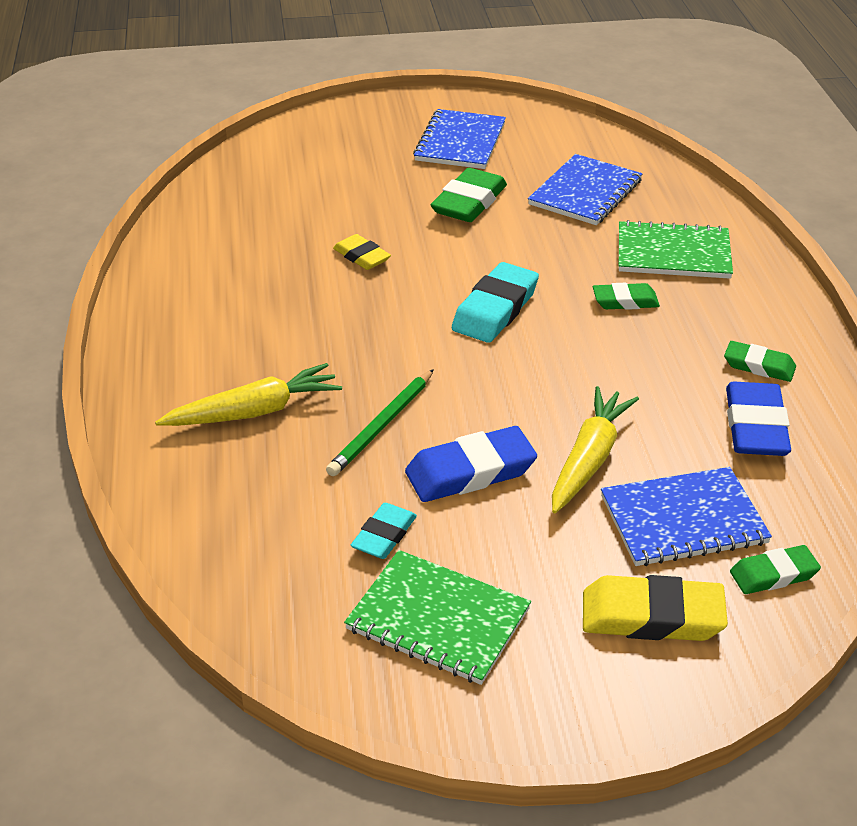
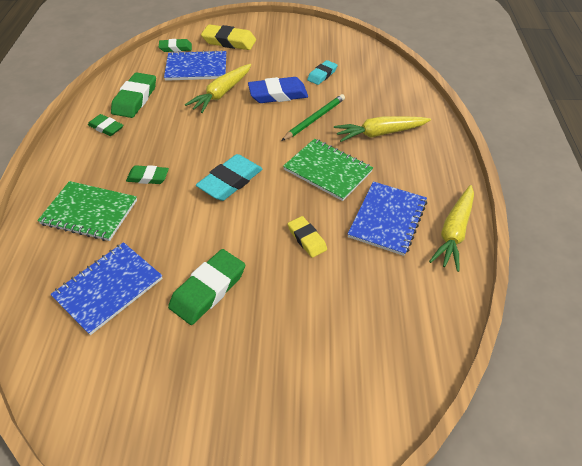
camera: 170 degrees left, 10 degrees up
(156, 283) = (454, 232): none -> yellow carrot
(438, 619) = (307, 48): green notebook -> green notebook (327, 170)
(460, 142) = (182, 387): blue notebook -> blue notebook (387, 219)
(755, 426) = (135, 99): blue eraser -> green eraser

